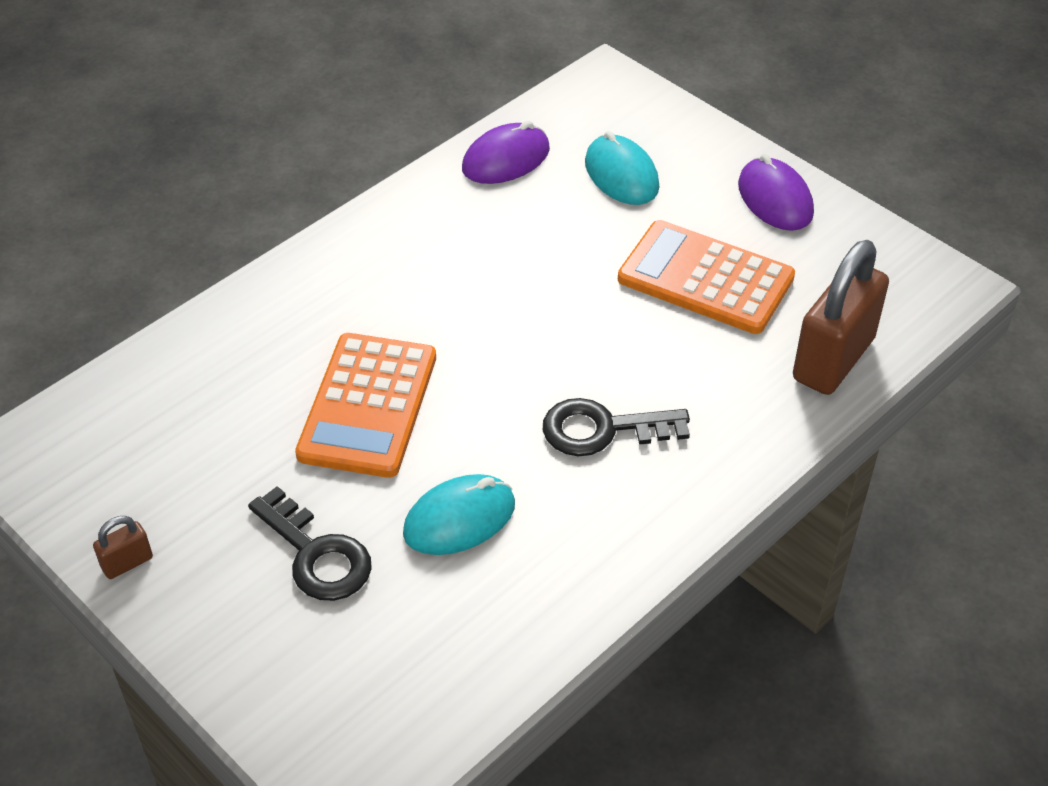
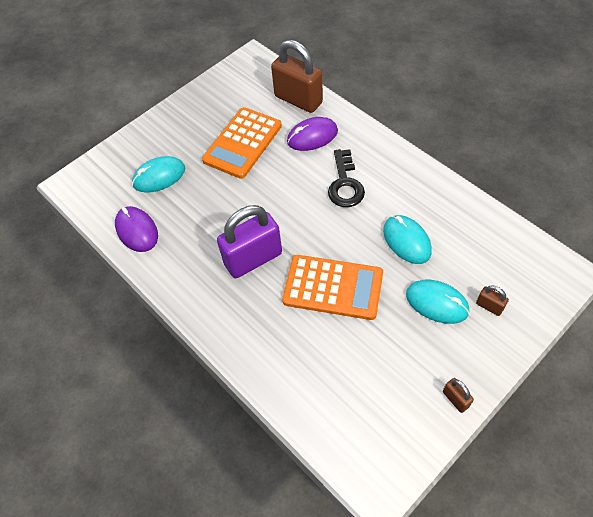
camera: 85 degrees left, 10 degrees up
(298, 638) = (489, 306): none -> brown padlock
(316, 554) = (437, 303): black key -> turquoise mouse
(438, 301) = (253, 259): none -> purple padlock
(775, 199) = (187, 114): purple mouse -> purple mouse (312, 136)

